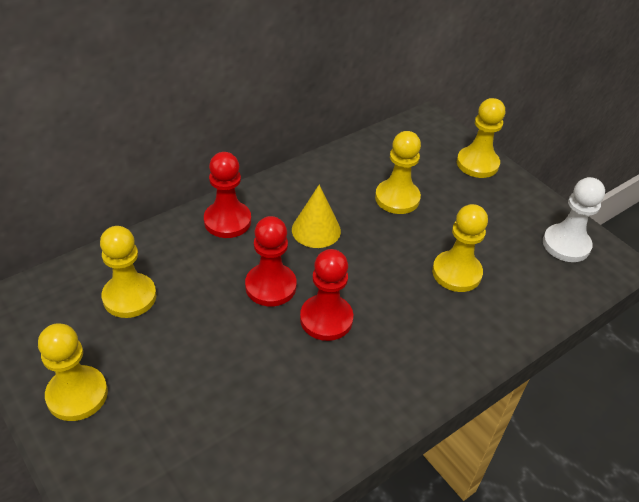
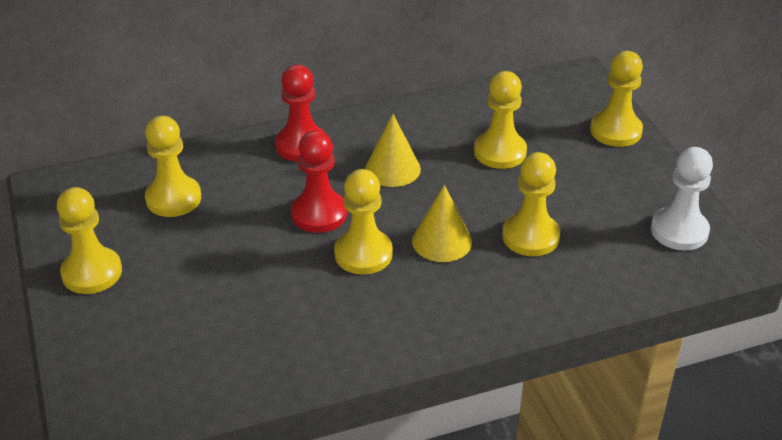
camera: 20 degrees right, 5 degrees down
(326, 319) = (363, 254): red pawn -> yellow pawn
(387, 292) = (442, 241): none -> yellow cone

